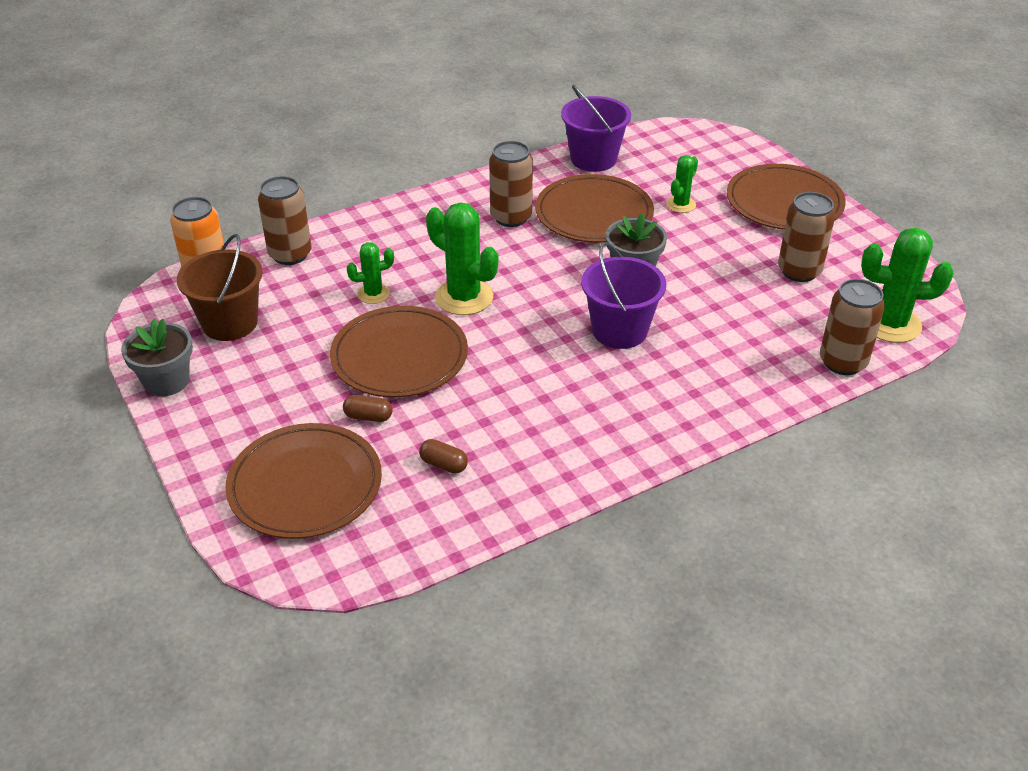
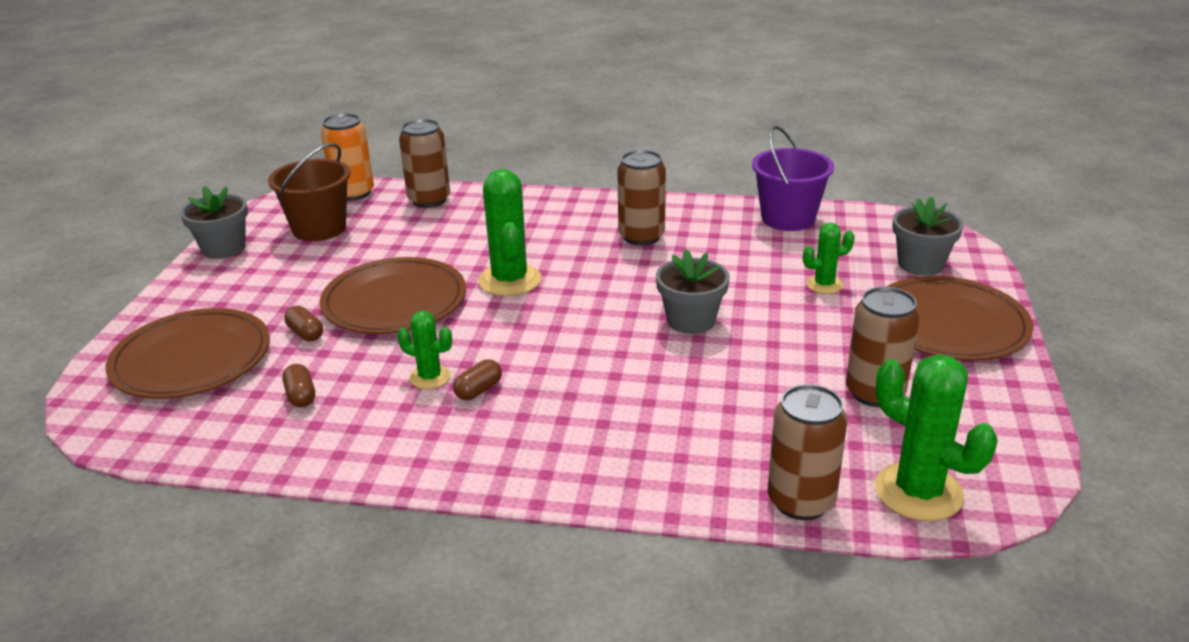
camera: 40 degrees right, 10 degrees down
(373, 294) = (445, 249): green cactus -> green cactus (430, 377)
(565, 393) = (478, 390): none -> brown capsule
(594, 213) = (723, 261): brown plate -> none
(619, 330) = (604, 363): purple bucket -> none
(719, 163) = (920, 264): none -> grey flower pot

